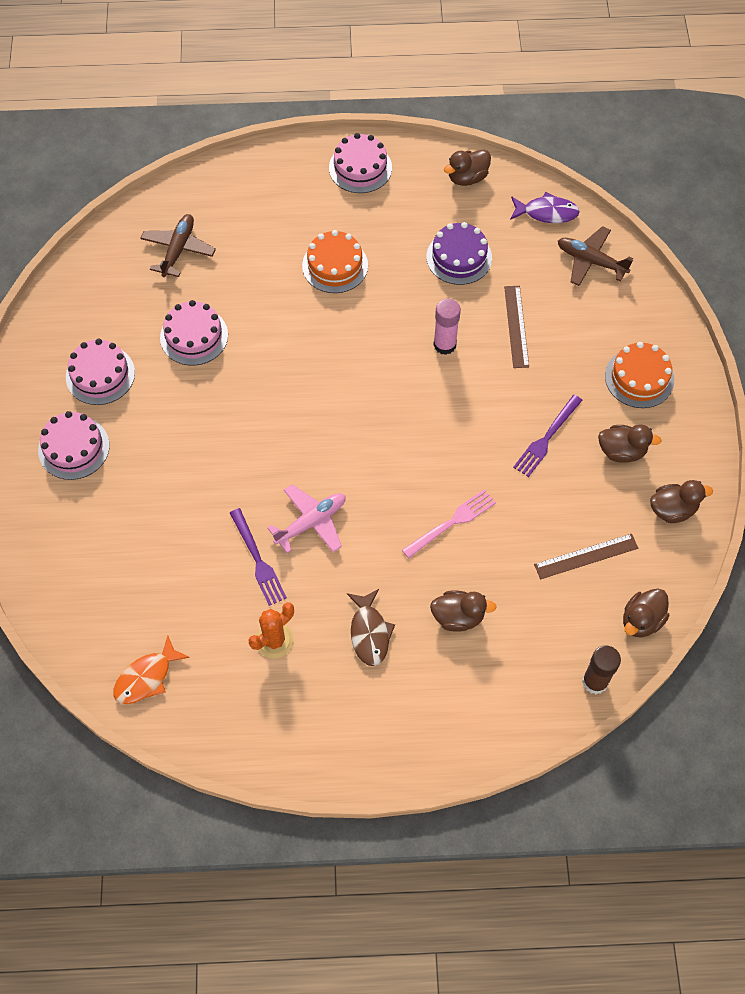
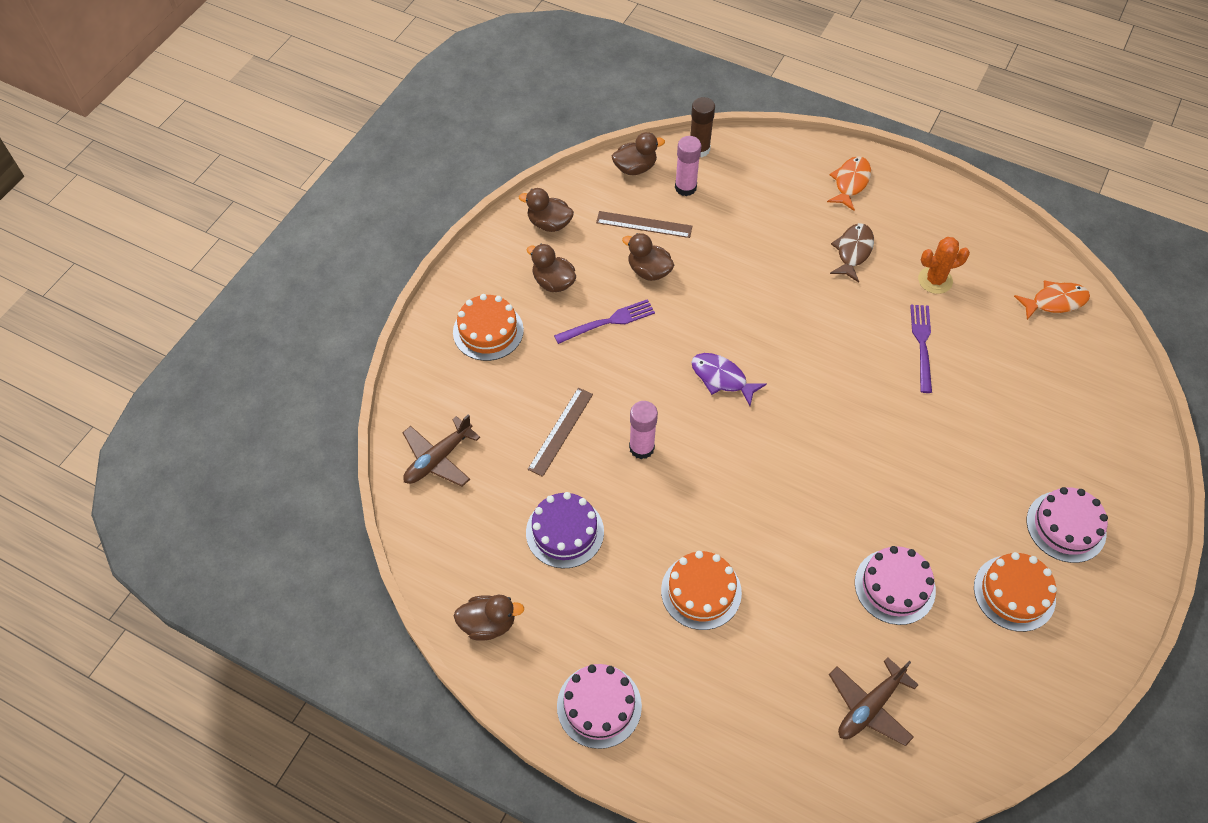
camera: 150 degrees left, 5 degrees down
(100, 375) = (1014, 593): pink cake -> orange cake
(311, 522) = (859, 352): pink plane -> none
(415, 723) = (850, 183): none -> orange fish
(452, 522) = (735, 296): pink fork -> none
(458, 617) = (774, 231): brown duck -> brown duck (649, 271)
(547, 212) = (438, 534): purple fish -> purple fish (722, 378)
(576, 623) = (685, 187): none -> pink glue stick
(591, 261) = (438, 459): brown plane -> brown plane turned 75 degrees clockwise

